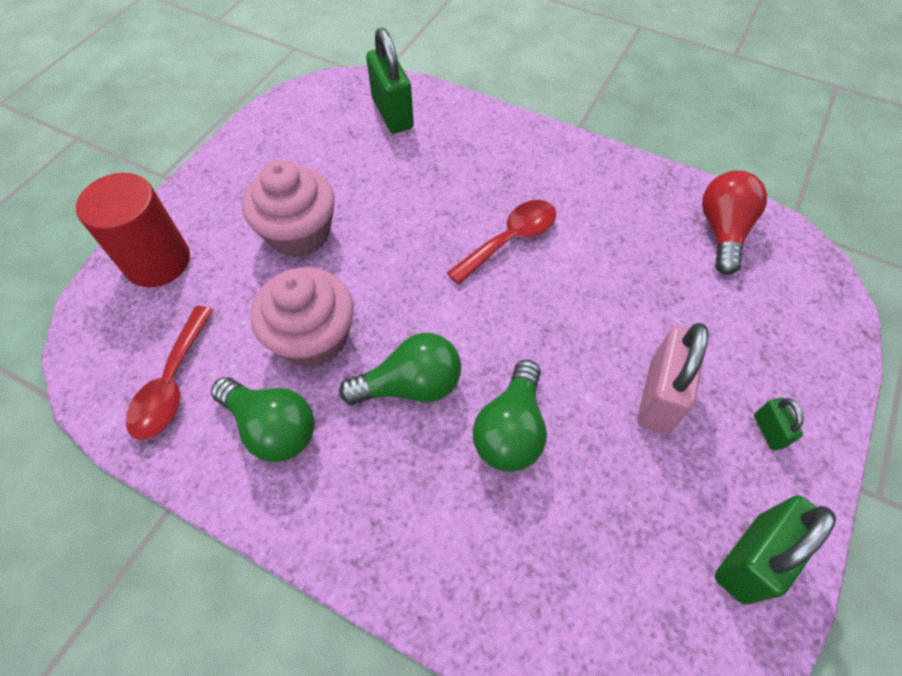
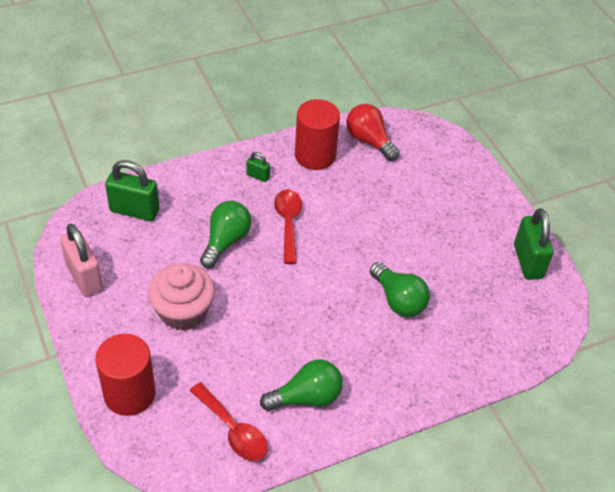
camera: 55 degrees left, 10 degrees down
(313, 338) = (266, 348): pink cupcake -> none
(410, 385) = (337, 323): green light bulb -> green light bulb (226, 241)
(635, 198) = (315, 155): none -> red cylinder
(659, 396) = (432, 234): pink padlock -> pink padlock (84, 277)
(768, 431) = (482, 211): green padlock -> green padlock (258, 176)

